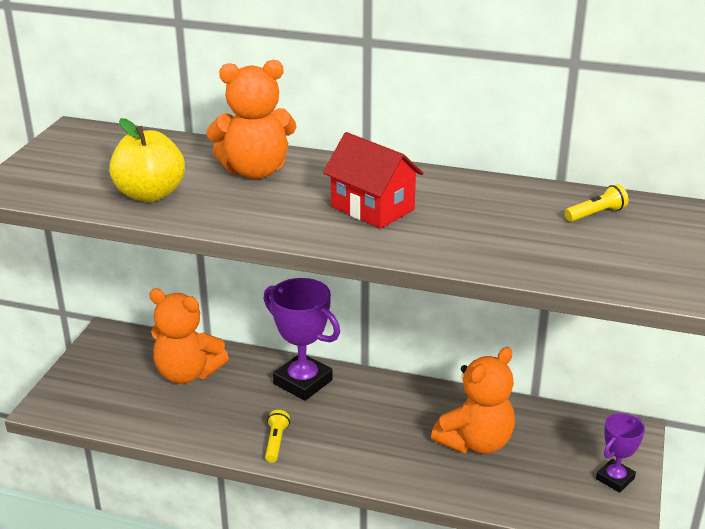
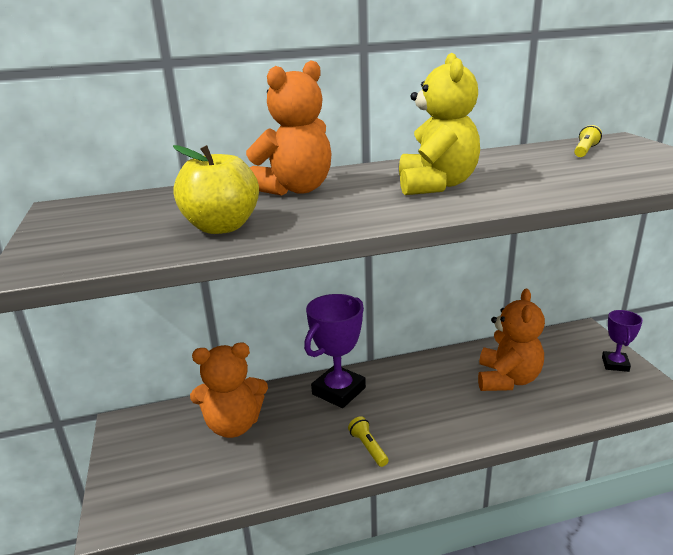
camera: 30 degrees left, 5 degrees down
(303, 382) = (338, 391): purple trophy -> purple trophy turned 60 degrees counterclockwise
(372, 208) = (436, 185): red house -> yellow teddy bear

